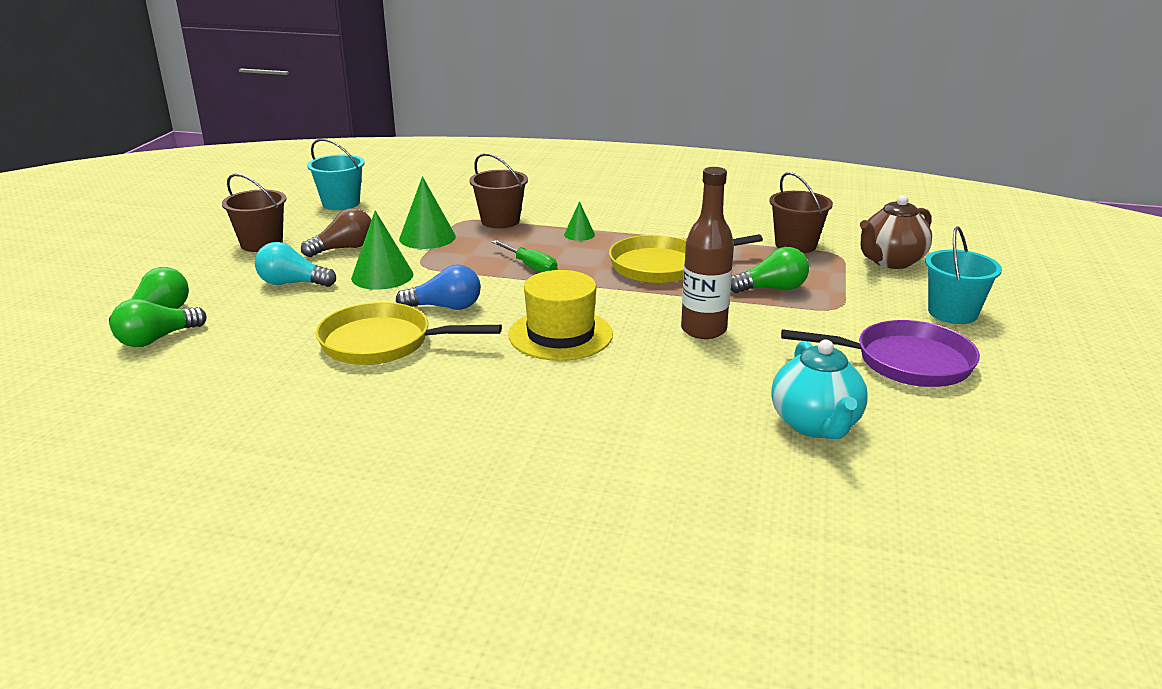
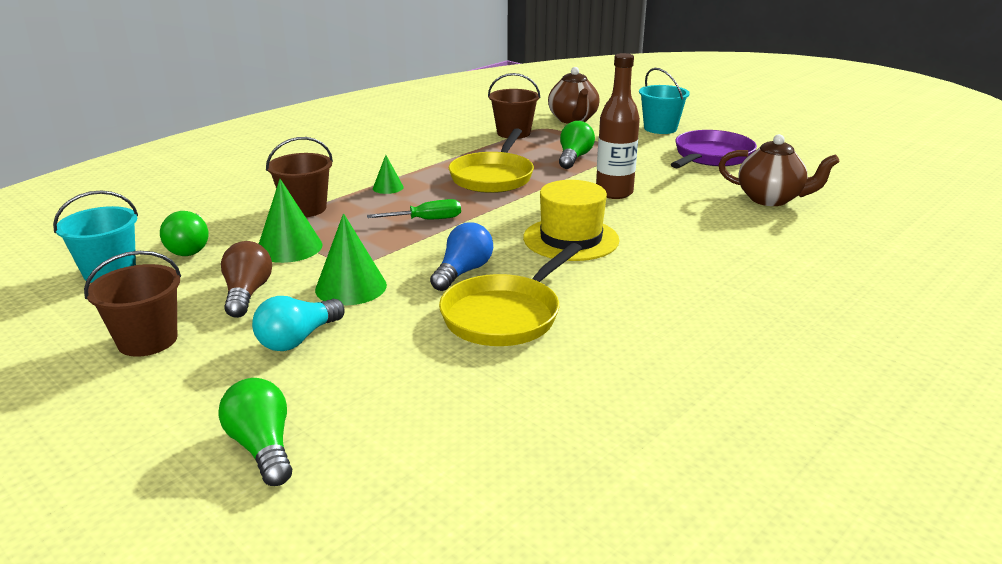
camera: 60 degrees left, 0 degrees up
(157, 339) = (338, 455): green light bulb -> green light bulb (190, 247)
(815, 425) = (770, 199): turquoise teapot -> brown teapot

